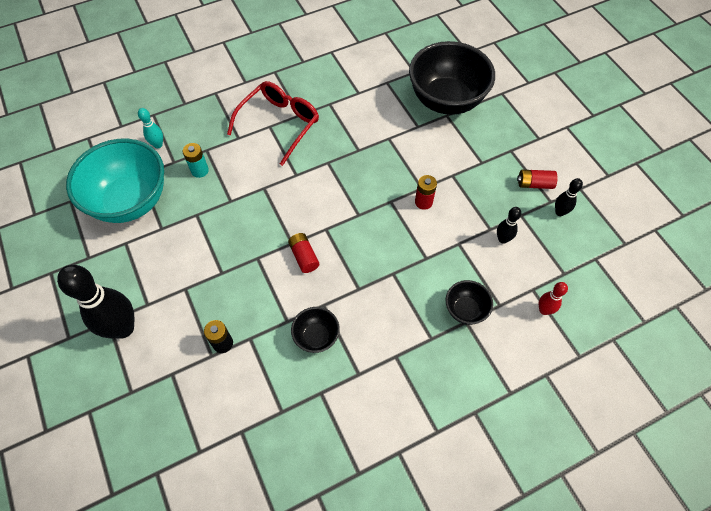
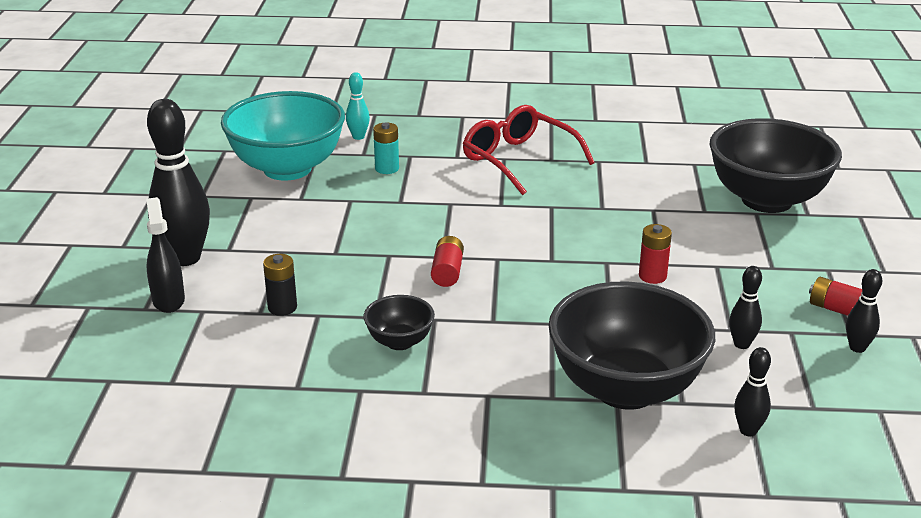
camera: 30 degrees right, 30 degrees down
(141, 376) = (168, 300): none -> black spray bottle
(279, 124) = (518, 160): red glasses -> red glasses turned 105 degrees counterclockwise
(465, 310) = (625, 389): black bowl -> black bowl, size x2.16
(544, 310) = (748, 430): red bowling pin -> black bowling pin

